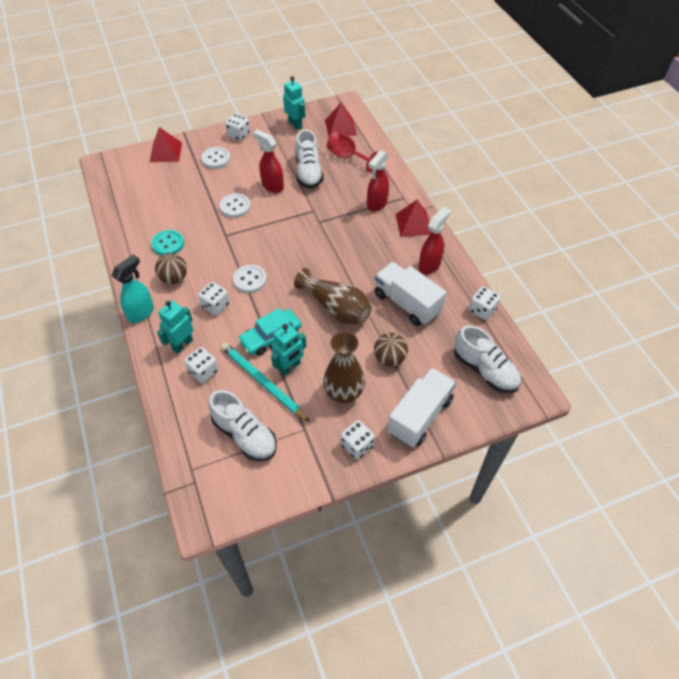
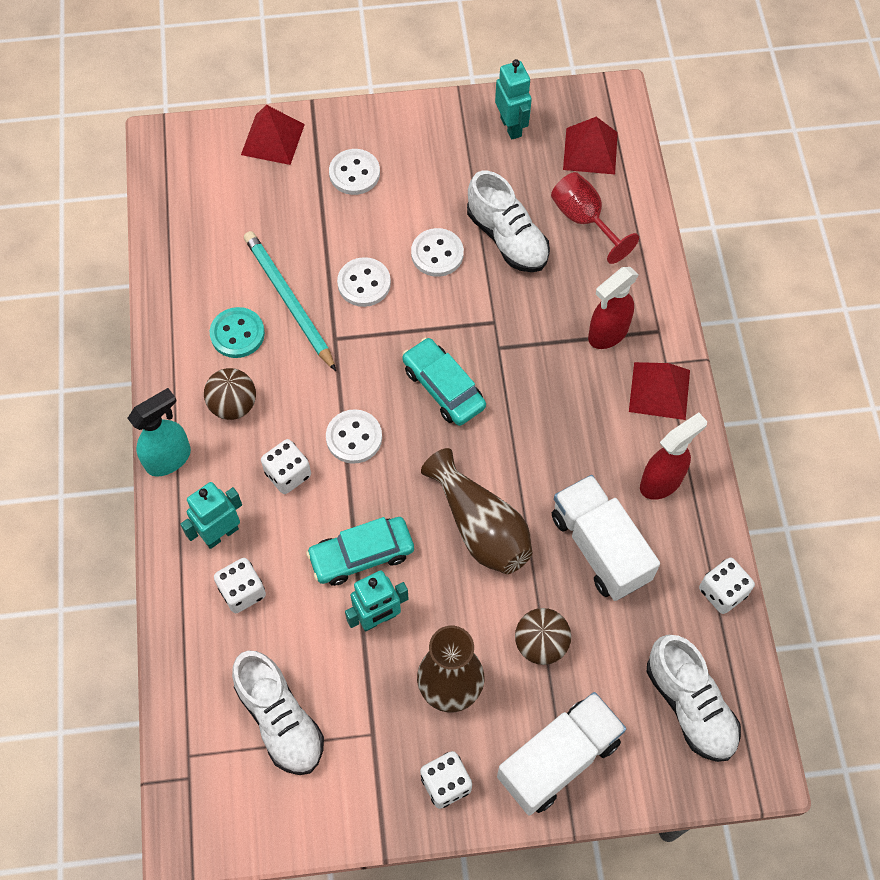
camera: 15 degrees right, 10 degrees up
(239, 135) = (406, 128): white dice -> none
(262, 382) = (329, 635): turquoise pencil -> turquoise pencil (289, 301)
(272, 186) = (437, 254): red spray bottle -> white button
(294, 246) = (443, 387): none -> turquoise car
(308, 172) = (507, 238): white shoe -> white shoe turned 45 degrees counterclockwise

